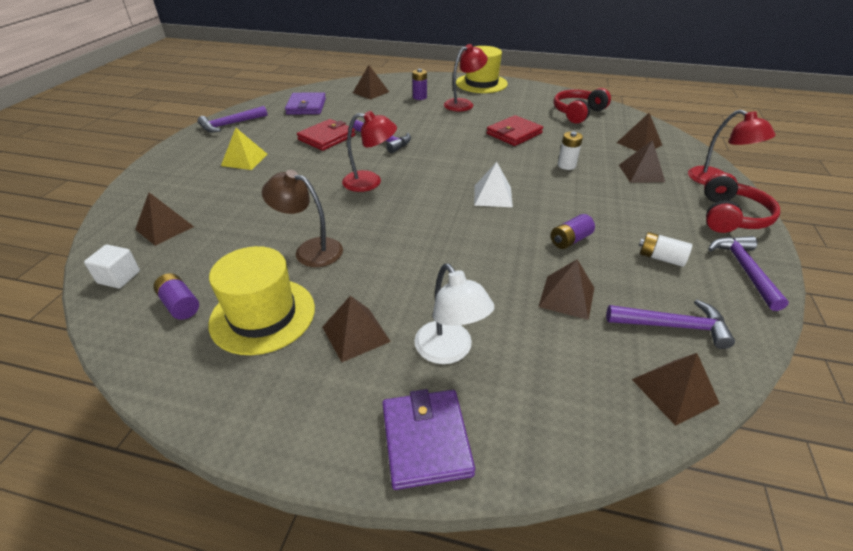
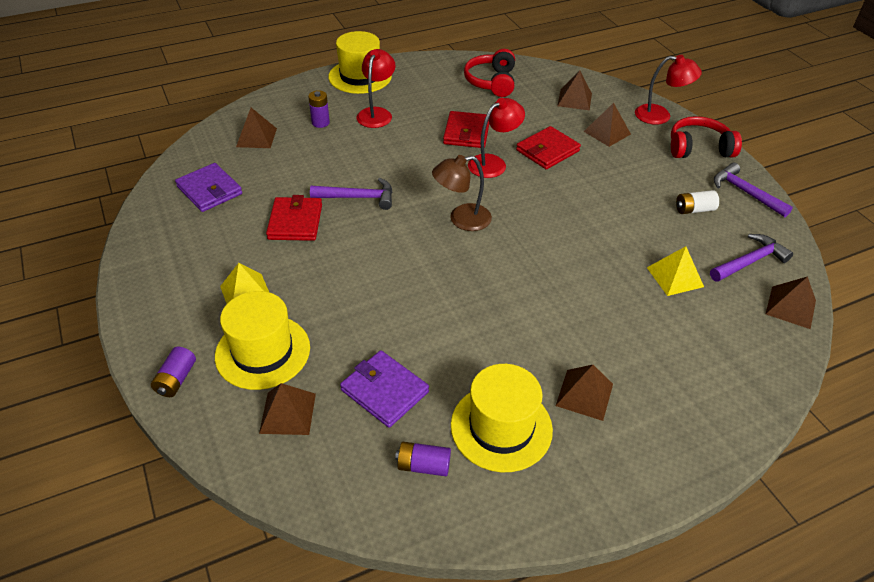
camera: 40 degrees left, 5 degrees up
(119, 277) = (327, 483): white cube -> none
(205, 191) = (263, 351): none -> yellow hat
(230, 124) = (154, 257): purple hammer -> none
(310, 250) = (456, 350): brown lamp -> brown lamp (461, 219)
(370, 182) = (411, 252): red lamp -> red lamp (493, 163)
(426, 440) = (711, 431): purple wallet -> purple wallet (385, 391)
(449, 351) = (655, 365): white lamp -> none
(493, 196) = (529, 213): white pyramid -> none
(566, 165) = (547, 151): white battery -> red wallet
(567, 297) = (675, 277): brown pyramid -> yellow pyramid
(570, 240) = (627, 226): purple battery -> purple battery (176, 379)
(730, 216) = (698, 148): red headphones -> red headphones turned 75 degrees counterclockwise

